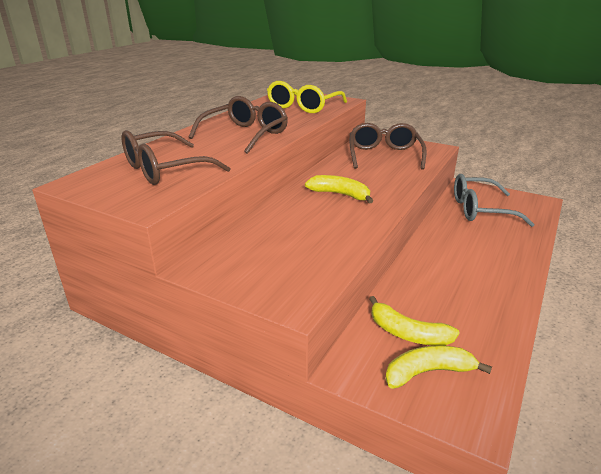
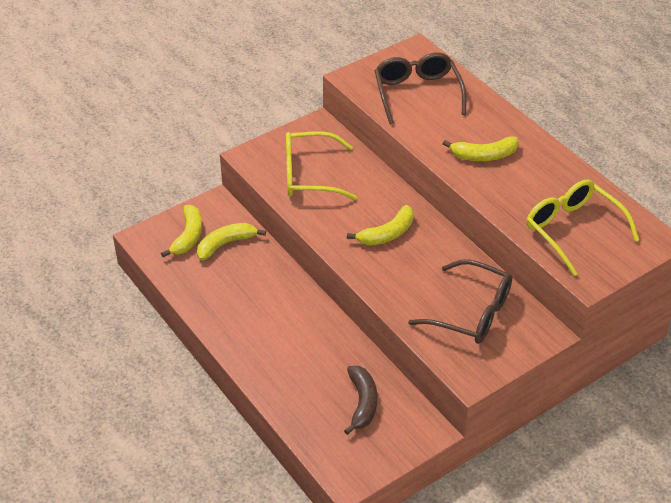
camera: 115 degrees right, 15 degrees up
(245, 135) = (484, 155): brown glasses -> yellow banana
(296, 250) = (310, 175): none -> yellow glasses
(480, 210) = (362, 403): grey glasses -> brown banana

